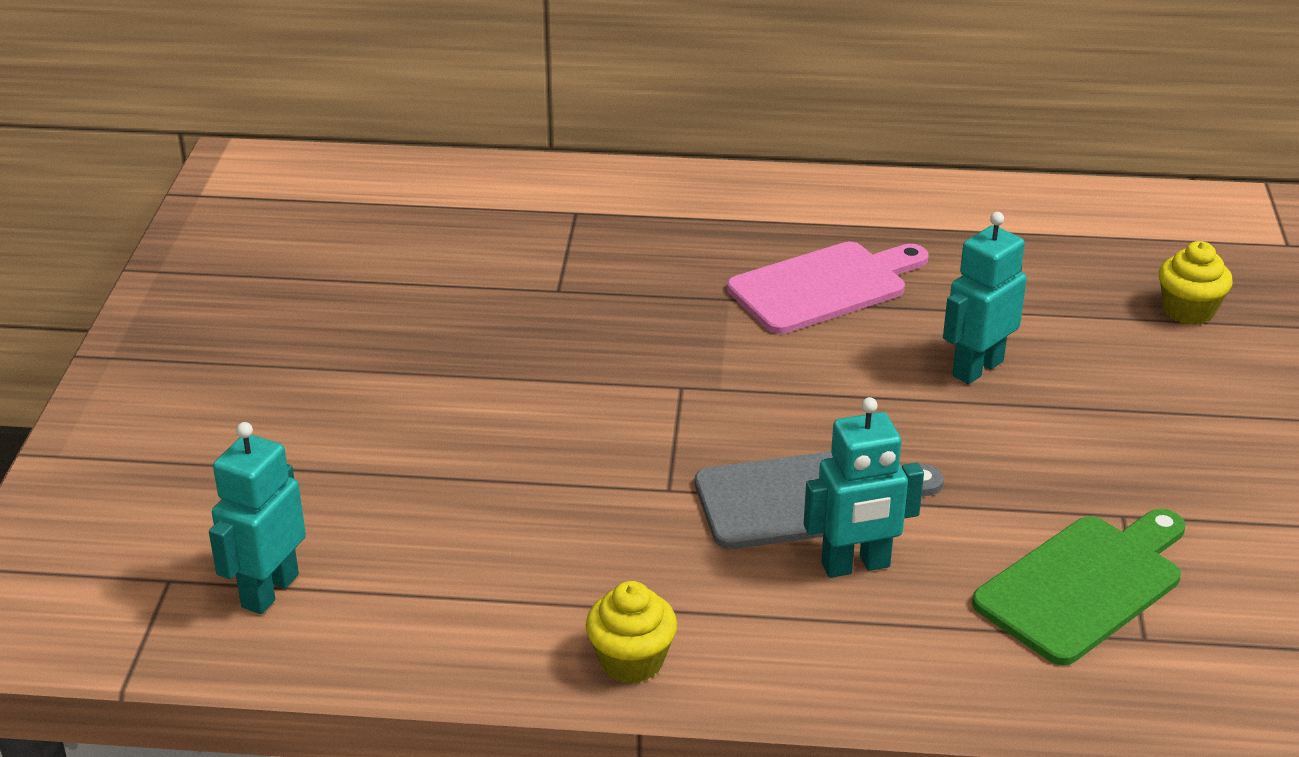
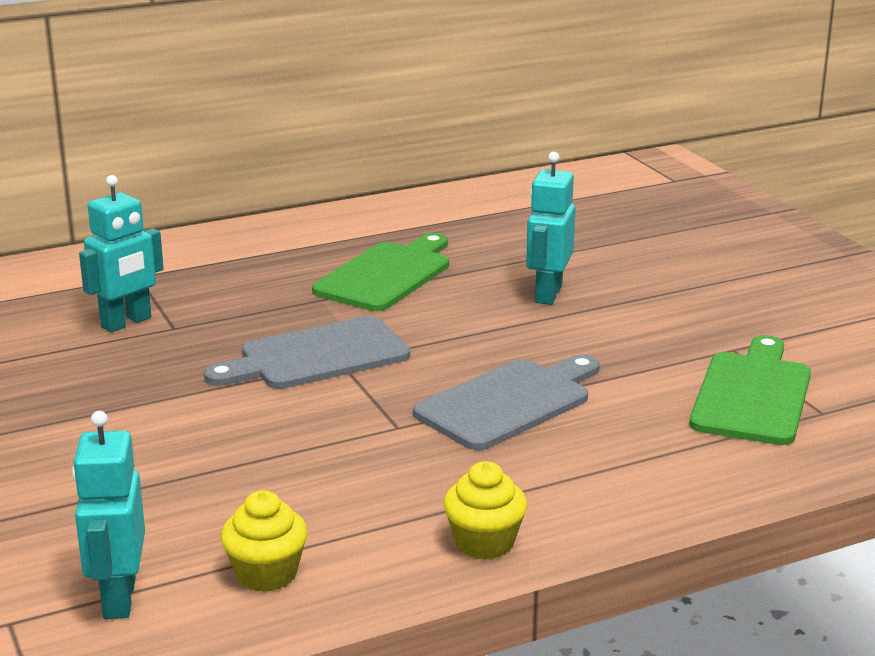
camera: 30 degrees left, 10 degrees down
(664, 372) = (317, 356): none -> grey cutting board
(824, 286) = (386, 275): pink cutting board -> green cutting board
(856, 566) = (588, 431): turquoise robot -> turquoise robot (126, 323)
(1188, 311) = (652, 229): yellow cupcake -> yellow cupcake (266, 574)

